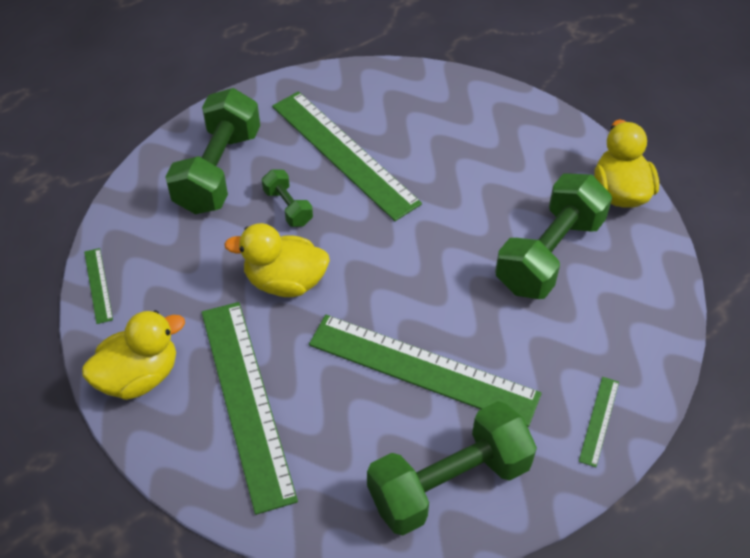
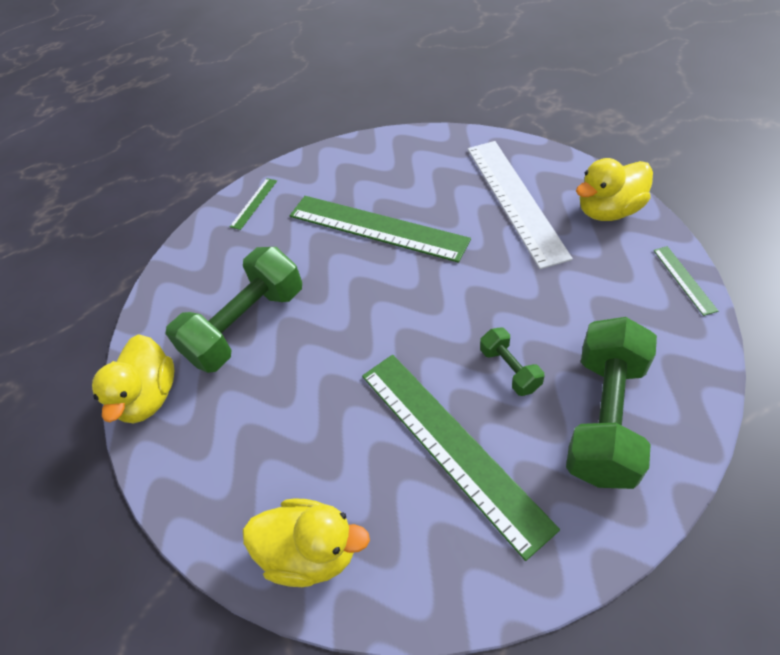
camera: 170 degrees left, 0 degrees up
(246, 401) = (515, 199): green ruler -> white ruler
(285, 282) = (499, 290): yellow duck -> yellow duck (312, 551)
(449, 483) = (366, 165): green dumbbell -> none

